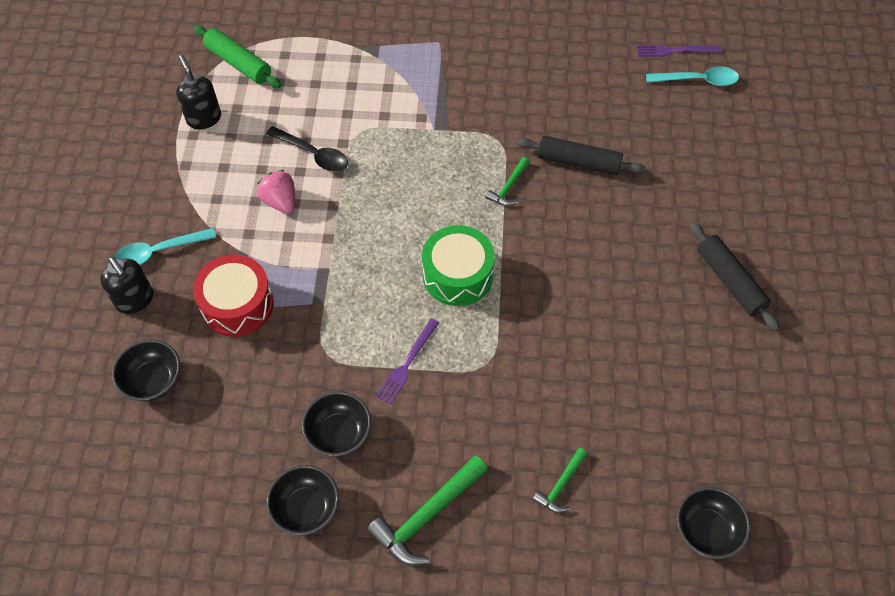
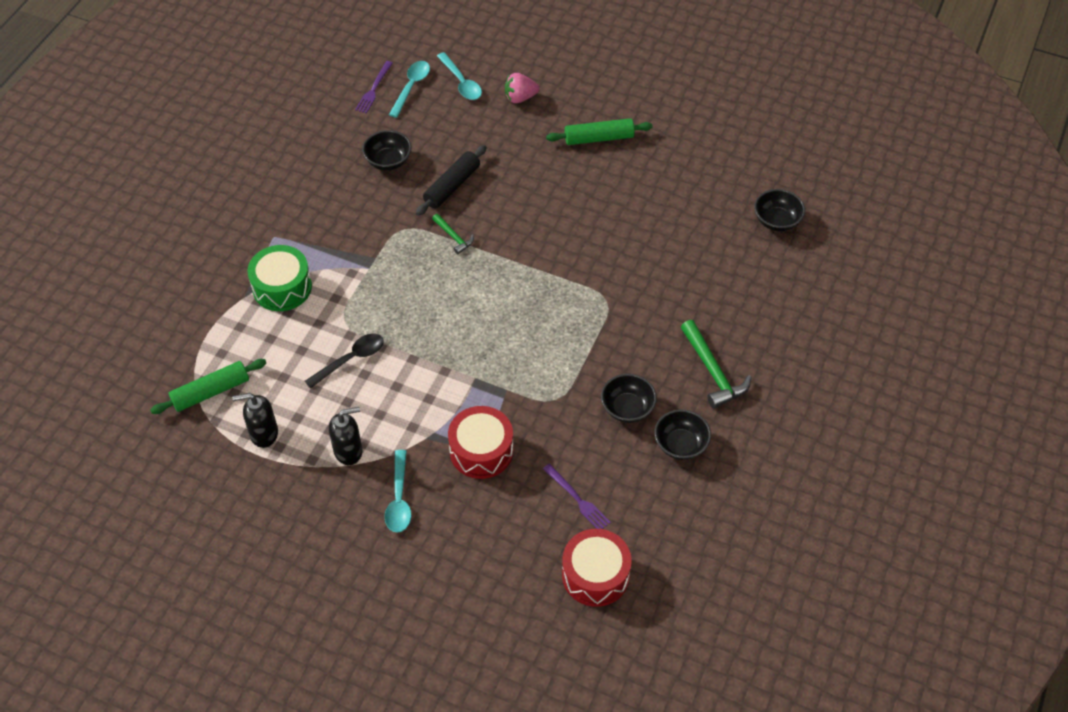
camera: 70 degrees left, 5 degrees down
(107, 466) = (595, 575): none -> red drum
(135, 300) = (442, 526): black soap dispenser -> black soap dispenser (348, 451)
(153, 380) = (529, 527): black bowl -> black bowl (388, 161)
(280, 201) = (389, 396): pink strawberry -> pink strawberry (520, 98)
(407, 363) = (585, 349): purple fork -> purple fork (577, 499)
(457, 275) = (521, 294): green drum -> green drum (282, 287)
(560, 485) = (718, 287): green hammer -> none
(729, 281) = (599, 138): black rolling pin -> green rolling pin
(732, 121) = (461, 82): none -> turquoise spoon

